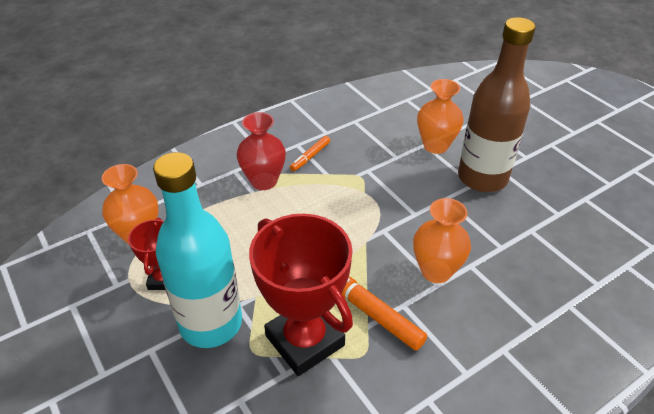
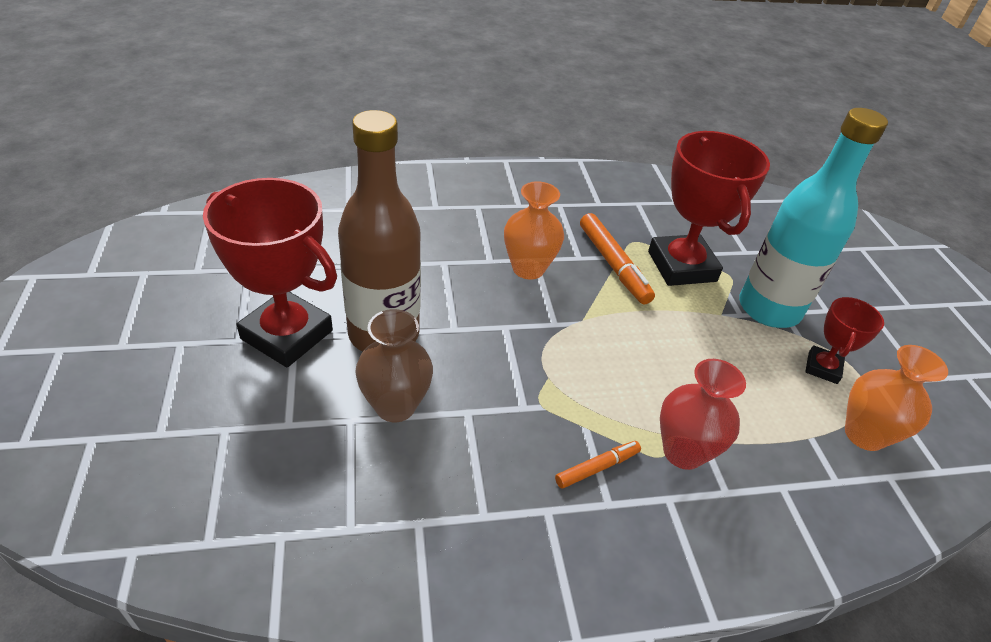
camera: 160 degrees left, 0 degrees up
(435, 146) = (395, 406): orange vase -> brown vase
(532, 156) = (287, 335): none -> red trophy

